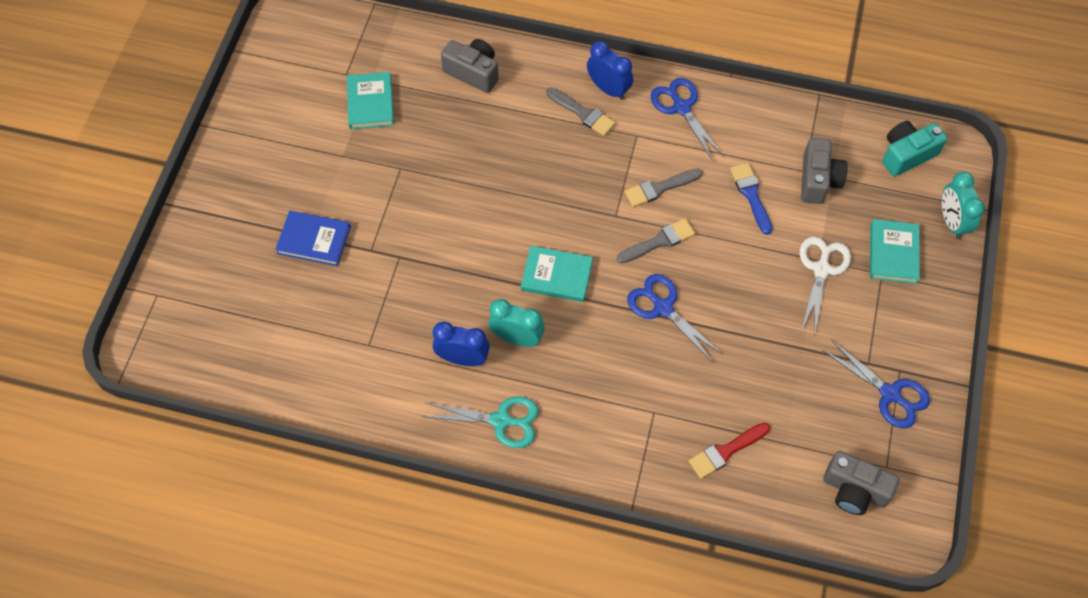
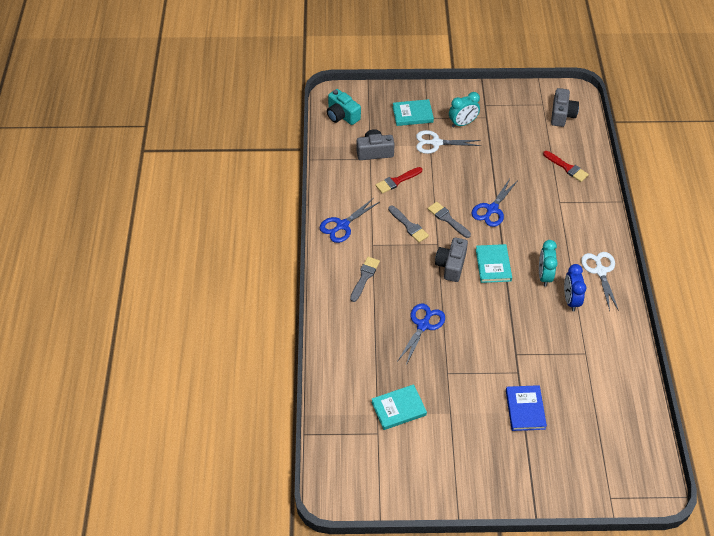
camera: 105 degrees left, 10 degrees down
(473, 72) = (350, 349): grey camera -> grey camera (451, 265)
(501, 420) = (600, 271): turquoise scissors -> white scissors
(608, 89) = (340, 267): blue clock -> none
(751, 195) = (397, 181): blue brush -> red brush
(890, 394) = (501, 107): blue scissors -> blue scissors (423, 325)
(951, 222) = (382, 93): turquoise clock -> turquoise clock (462, 123)

